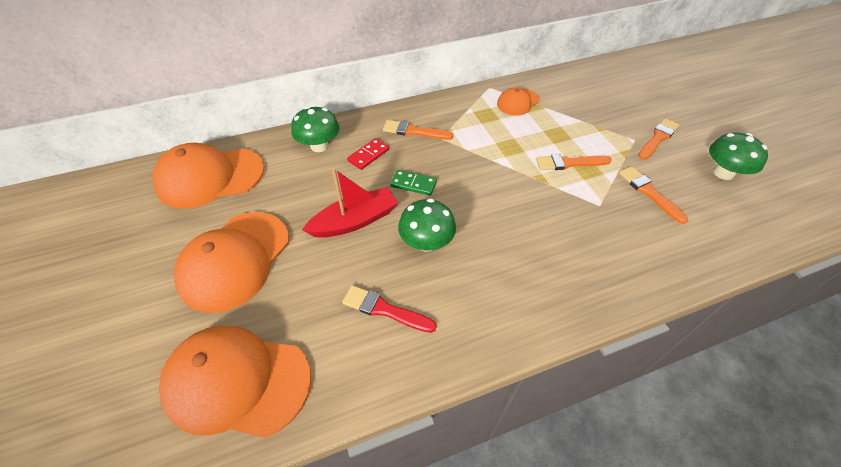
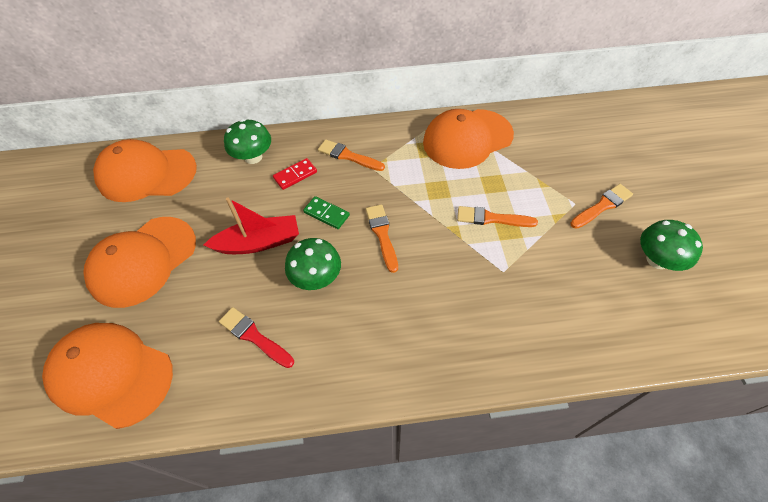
camera: 15 degrees right, 5 degrees up
(518, 102) = (467, 139): orange cap -> orange cap, size x1.88
(649, 192) = (563, 267): orange brush -> orange brush (382, 234)

